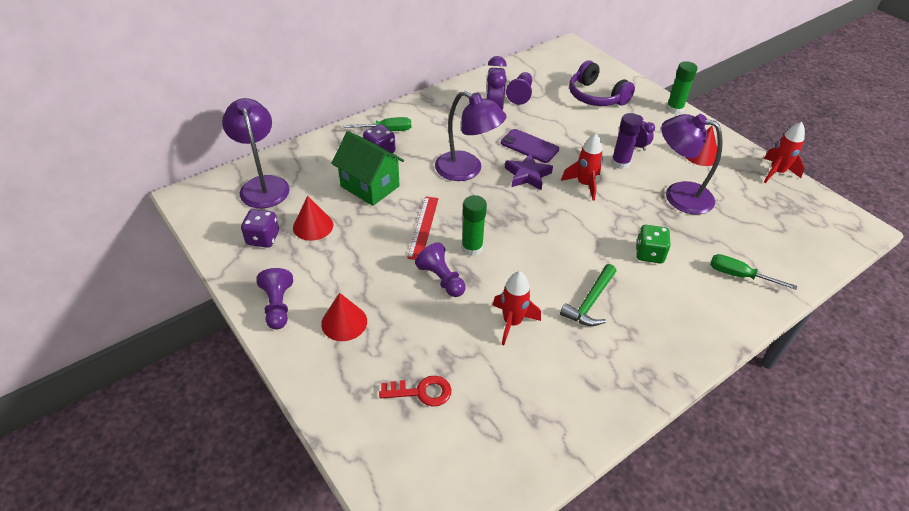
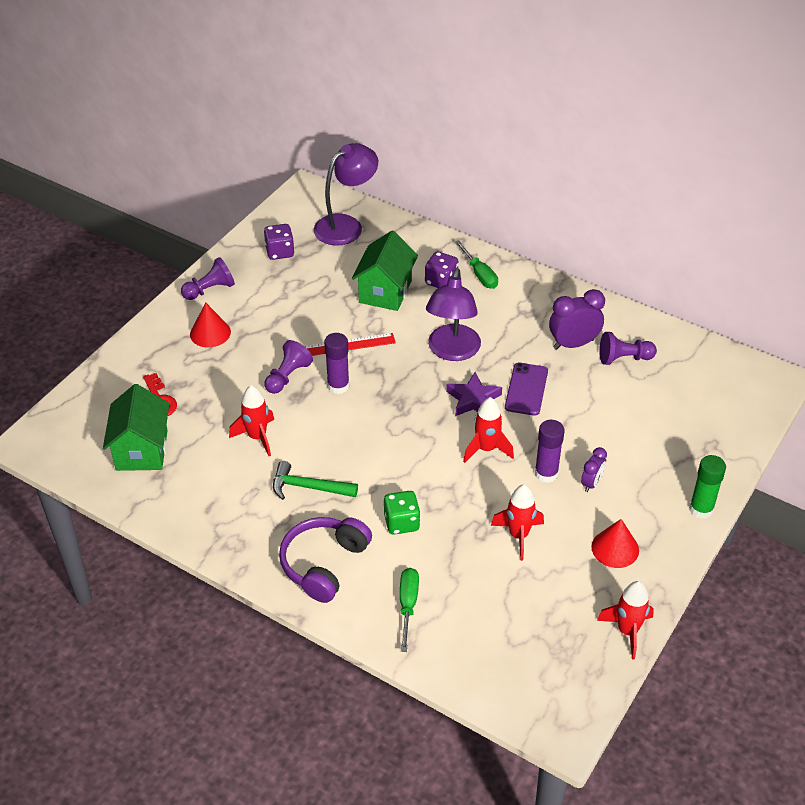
camera: 70 degrees right, 0 degrees up
(313, 226) = (311, 275): red cone -> none
(472, 248) = (338, 386): green glue stick -> purple glue stick
(490, 426) = (141, 450): none -> green house
(596, 96) = (672, 427): purple headphones -> purple headphones (324, 564)
(678, 195) = (518, 535): purple lamp -> red rocket

